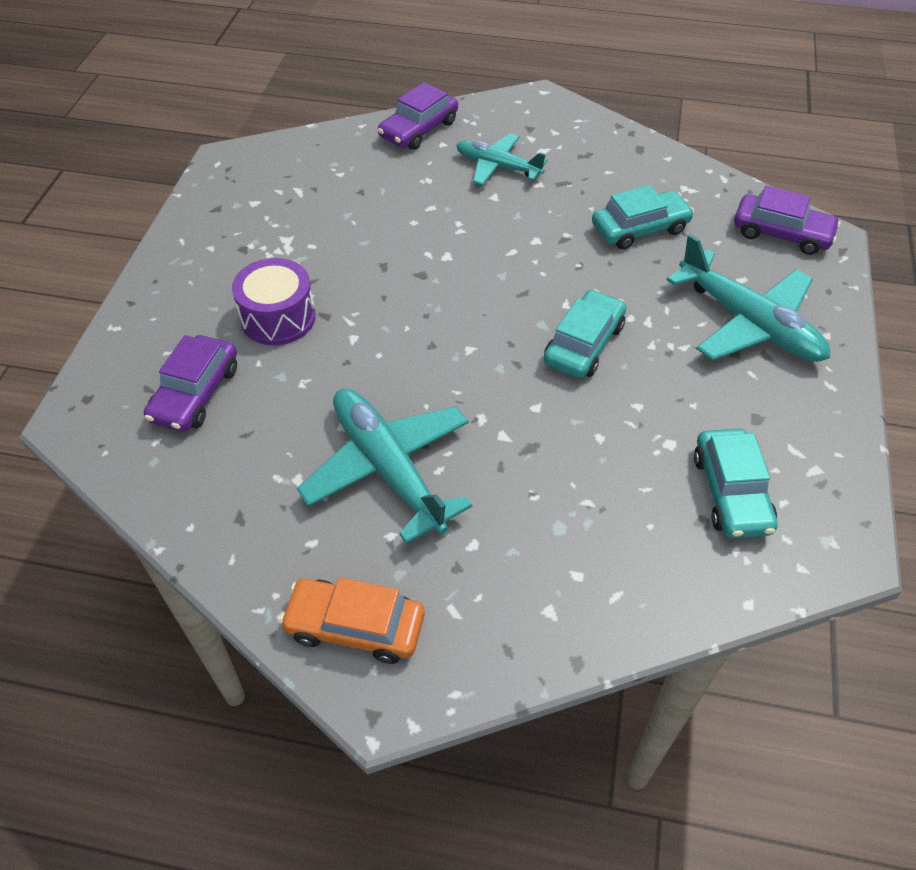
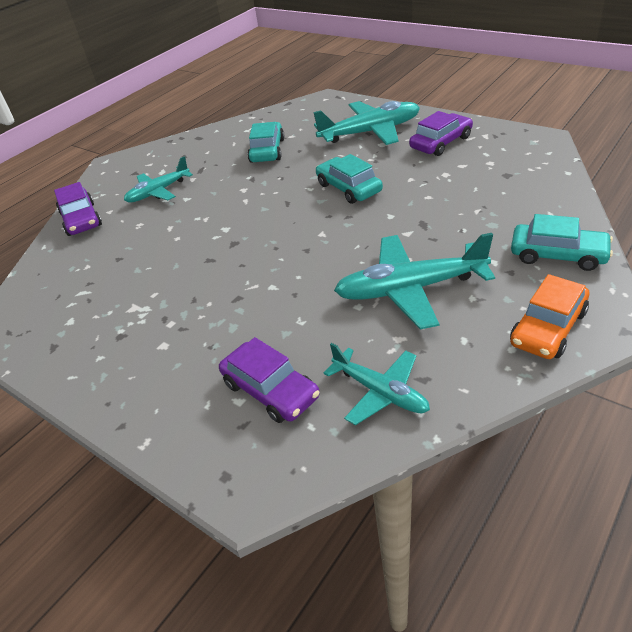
camera: 60 degrees left, 10 degrees down
(212, 484) = (380, 392): none -> turquoise plane
(278, 318) = (220, 325): purple drum -> none
(731, 492) = (490, 162): turquoise car -> turquoise car (558, 255)
(781, 233) = (310, 109): purple car -> purple car (441, 143)

